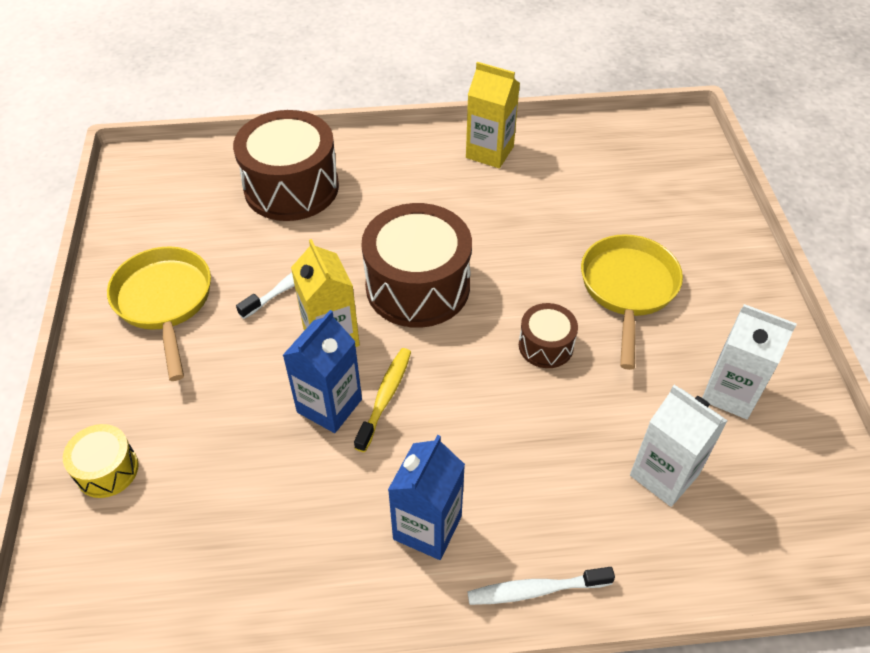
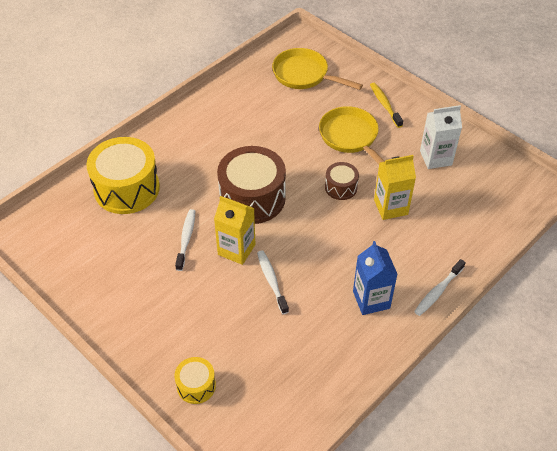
camera: 40 degrees left, 0 degrees up
(165, 302) = (127, 291): yellow pan -> yellow pan (304, 75)
(291, 187) = (127, 188): brown drum -> yellow drum
(329, 406) = (271, 281): blue carton -> white toothbrush
(385, 397) = (293, 259): yellow toothbrush -> yellow toothbrush (385, 105)
(489, 152) = (215, 107): yellow carton -> yellow carton (390, 207)
(664, 475) = (442, 210): white carton -> none

